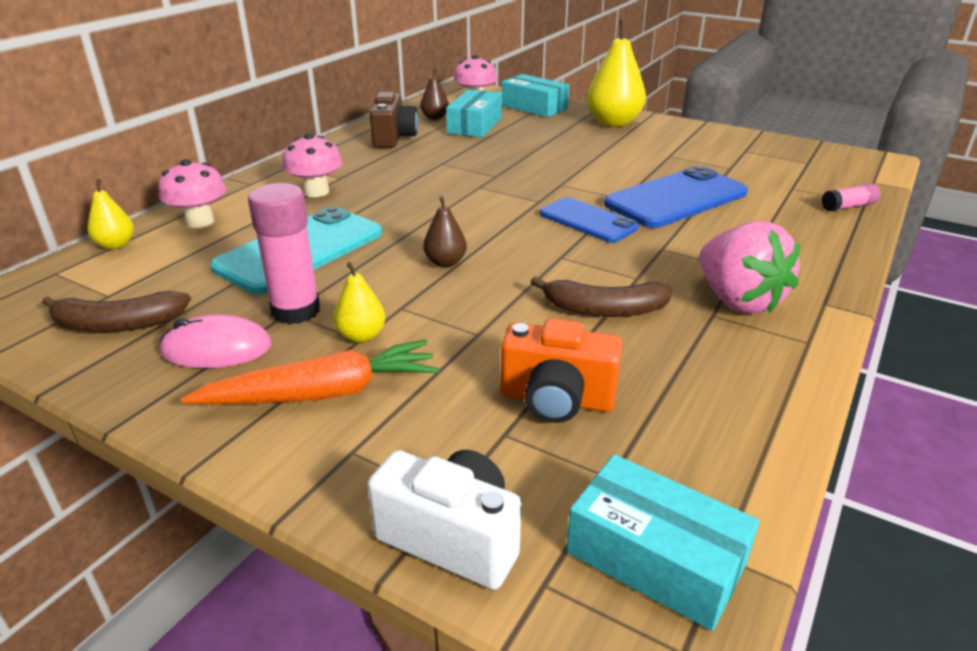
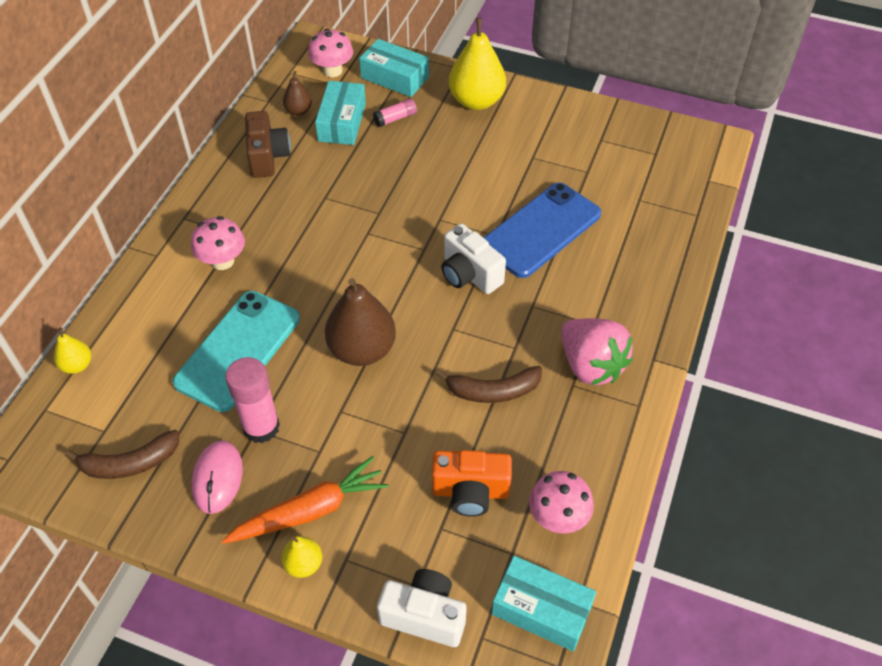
camera: 10 degrees left, 20 degrees up
(200, 221) = (135, 321): pink mushroom -> pink mushroom (558, 517)
(217, 349) = (217, 478): pink mouse -> pink mouse turned 75 degrees counterclockwise
(361, 336) = (320, 448): yellow pear -> yellow pear (303, 564)
(445, 262) = (362, 350): brown pear -> brown pear, size x1.99
(588, 221) = (469, 274): blue phone -> white camera
(848, 206) = (683, 224): pink glue stick -> pink glue stick (395, 118)

